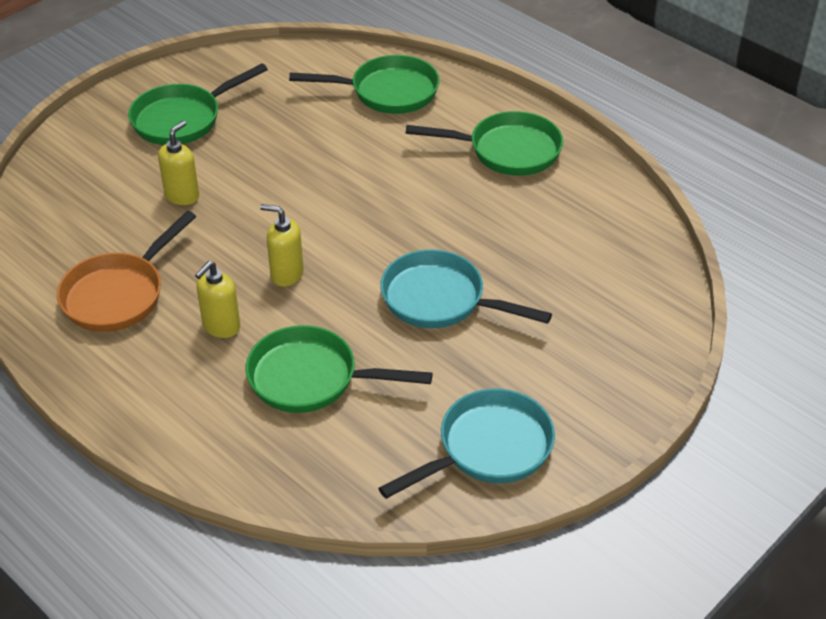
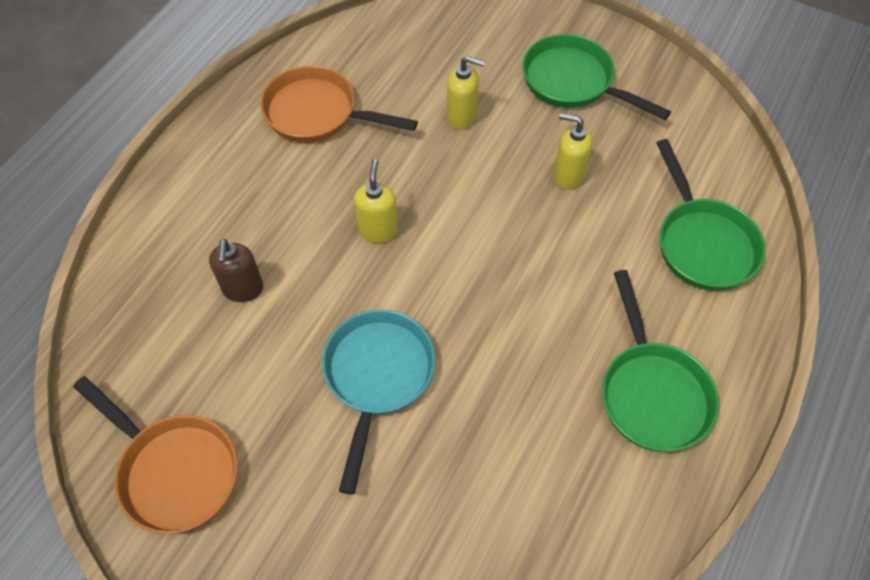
camera: 75 degrees right, 15 degrees up
(221, 327) = (295, 199): yellow soap dispenser -> yellow soap dispenser (567, 175)
(311, 378) = (243, 289): green pan -> brown soap dispenser
(488, 449) = (174, 471): turquoise pan -> orange pan

